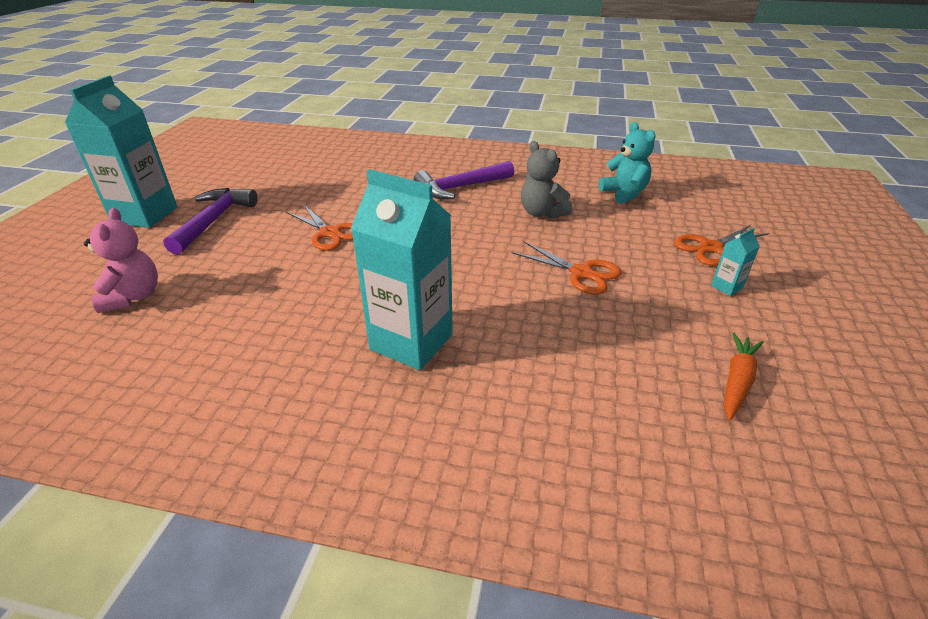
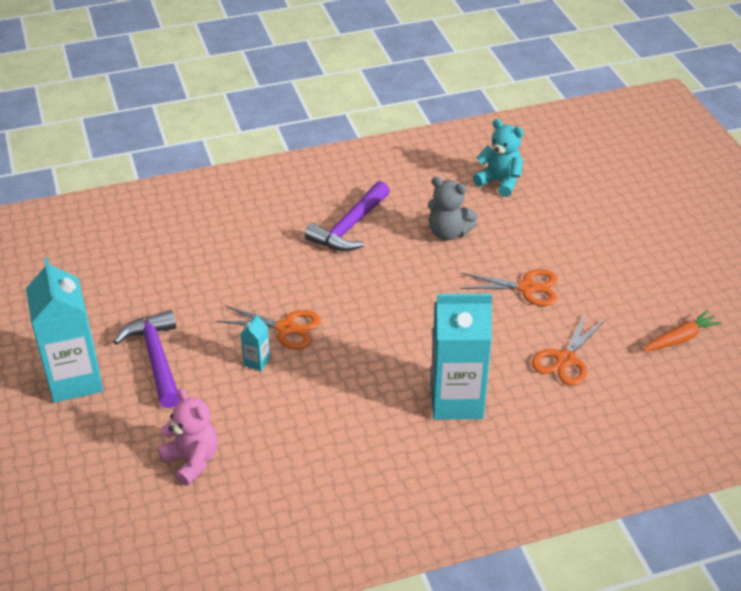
camera: 30 degrees left, 5 degrees up
(711, 248) = (604, 223): orange scissors -> orange scissors (565, 359)
(726, 287) = (634, 260): turquoise carton -> turquoise carton (257, 362)
(737, 381) = (680, 338): orange carrot -> orange carrot turned 60 degrees clockwise

